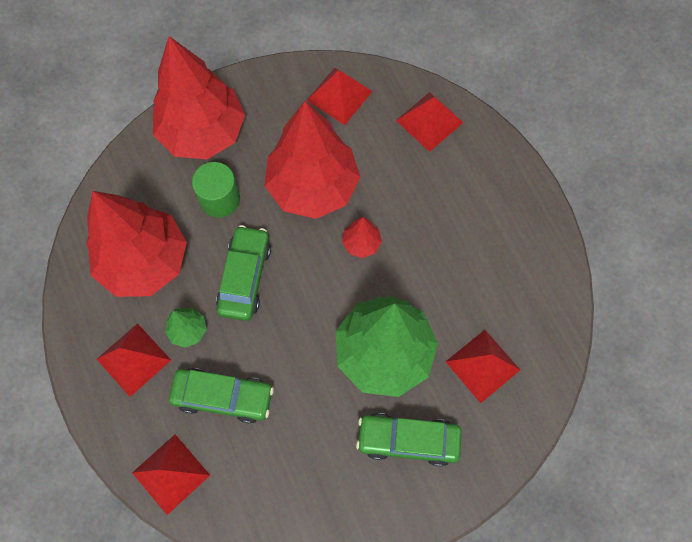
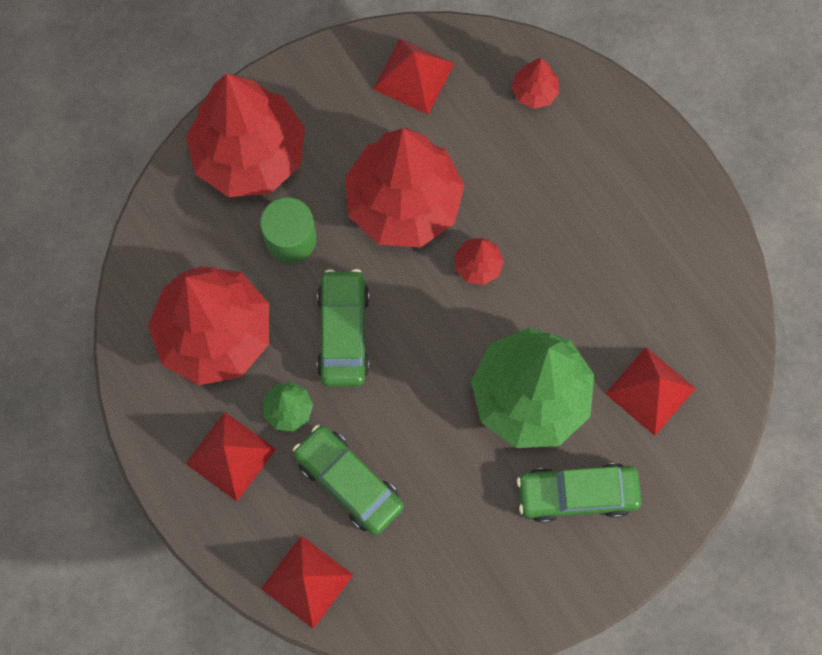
camera: 10 degrees left, 5 degrees up
(223, 397) = (349, 482): green car -> green car turned 135 degrees counterclockwise
(429, 121) = (534, 92): red pyramid -> red tree

